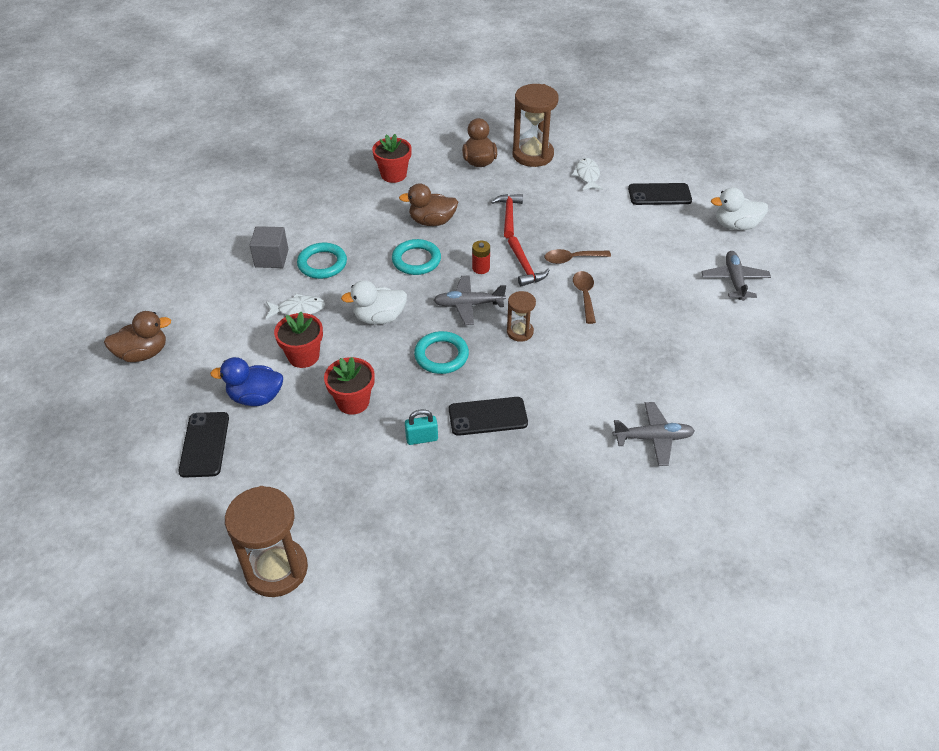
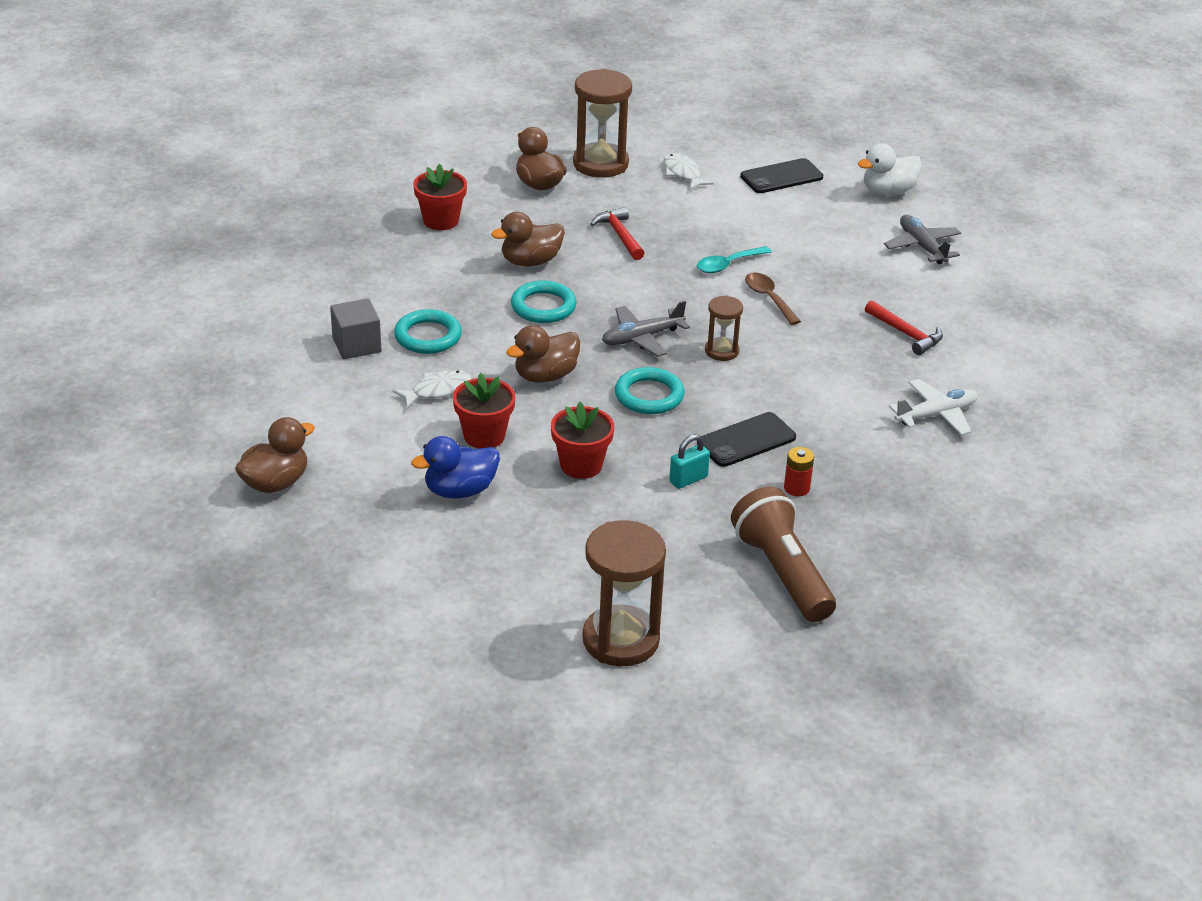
camera: 25 degrees left, 10 degrees down
(204, 444) = (437, 551): black phone -> none
(379, 318) = (545, 376): white duck -> brown duck
(437, 549) = (782, 573): none -> brown flashlight
(481, 268) = (628, 298): red battery -> red battery (796, 488)
(525, 267) = (680, 285): red hammer -> red hammer (906, 334)
(572, 259) = (728, 265): brown spoon -> turquoise spoon
(653, 438) = (936, 415): grey plane -> white plane

